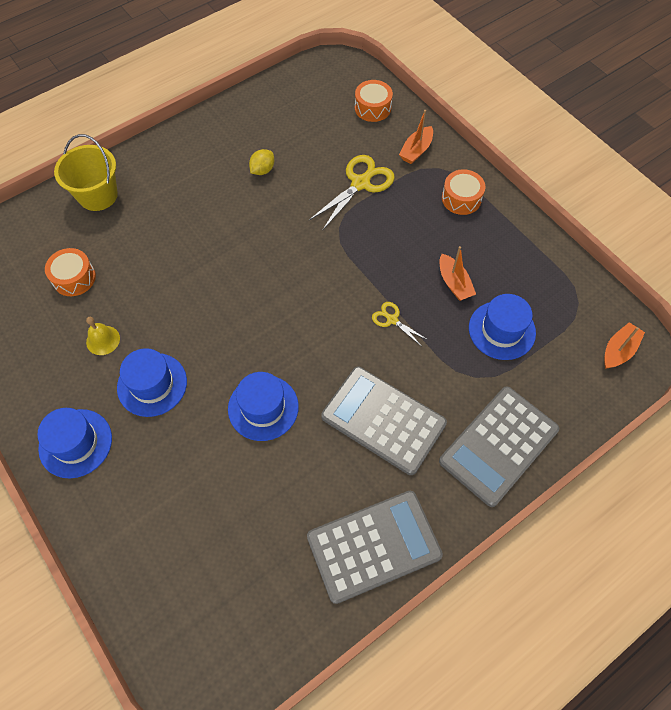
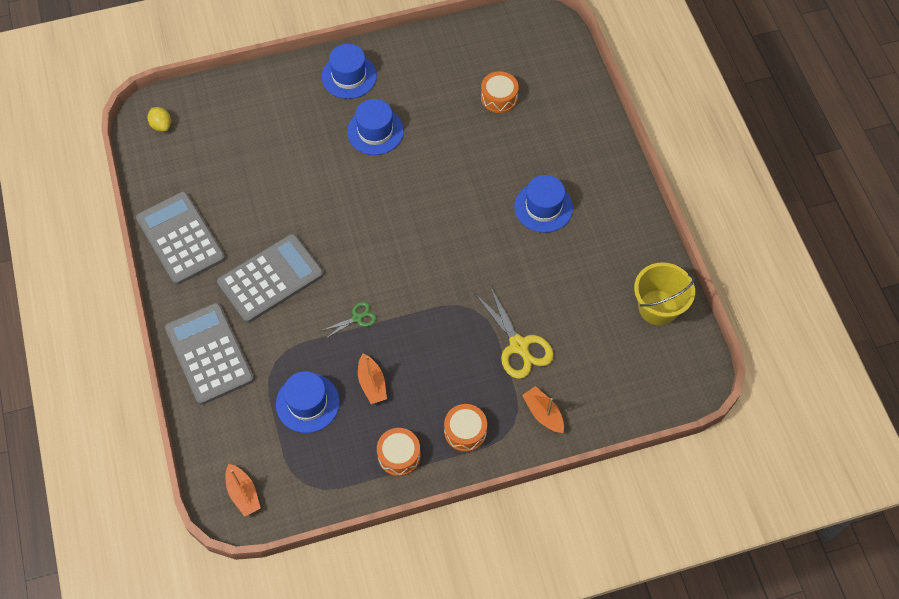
camera: 110 degrees right, 0 degrees up
(98, 195) = (584, 129): yellow bucket -> yellow bucket (658, 307)
(103, 340) = (430, 107): yellow bell -> none
(262, 170) = (567, 265): yellow lemon -> yellow lemon (161, 125)
(263, 407) = (321, 199): blue hat -> blue hat (543, 207)
(372, 108) = (618, 393): orange drum -> orange drum (399, 455)
(373, 546) = (180, 238): grey calculator -> grey calculator turned 150 degrees clockwise
(392, 319) = (357, 318): yellow scissors -> green scissors
(454, 283) = (372, 383): orange boat -> orange boat turned 105 degrees counterclockwise

